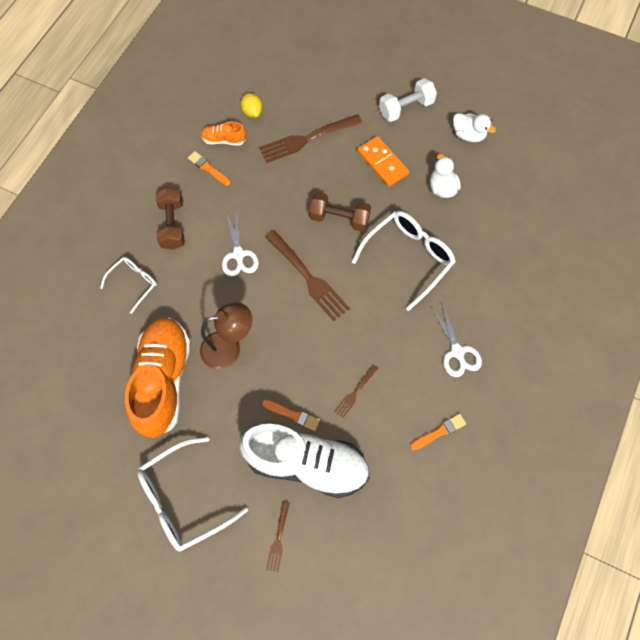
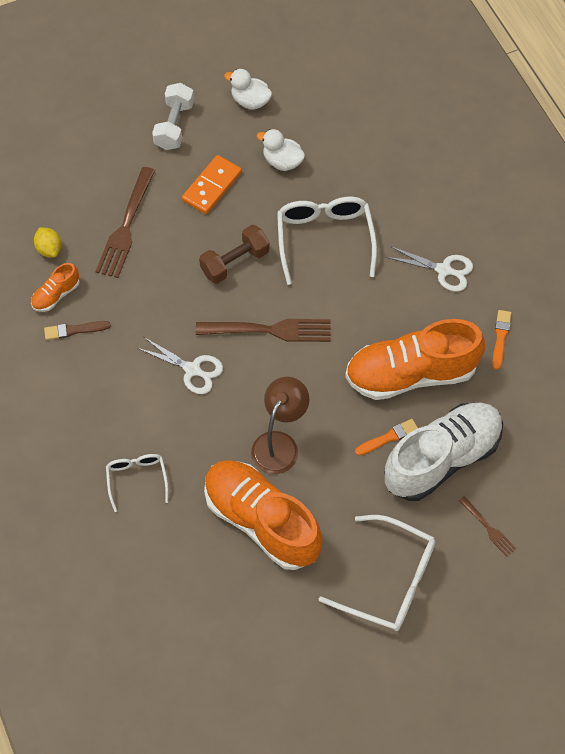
camera: 50 degrees left, 5 degrees down
(172, 225) = (106, 403): brown dumbbell -> none
(183, 499) = (389, 580): white glasses -> white glasses turned 75 degrees counterclockwise
(208, 168) = (74, 330): orange brush -> brown brush
(252, 112) = (49, 249): yellow lemon -> yellow lemon turned 45 degrees clockwise
(355, 392) = (411, 373): brown fork -> orange shoe
(382, 163) = (212, 186): orange domino -> orange domino turned 60 degrees counterclockwise
(468, 135) = (250, 101): white duck -> white duck turned 135 degrees counterclockwise

